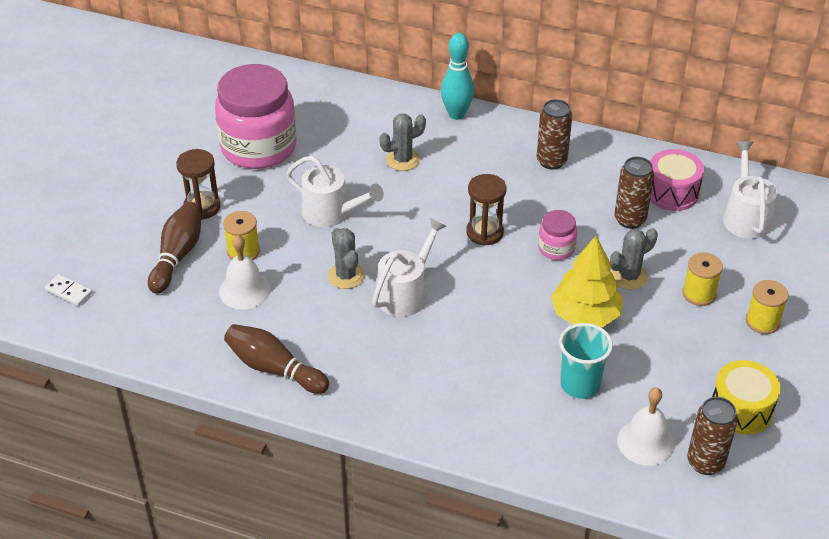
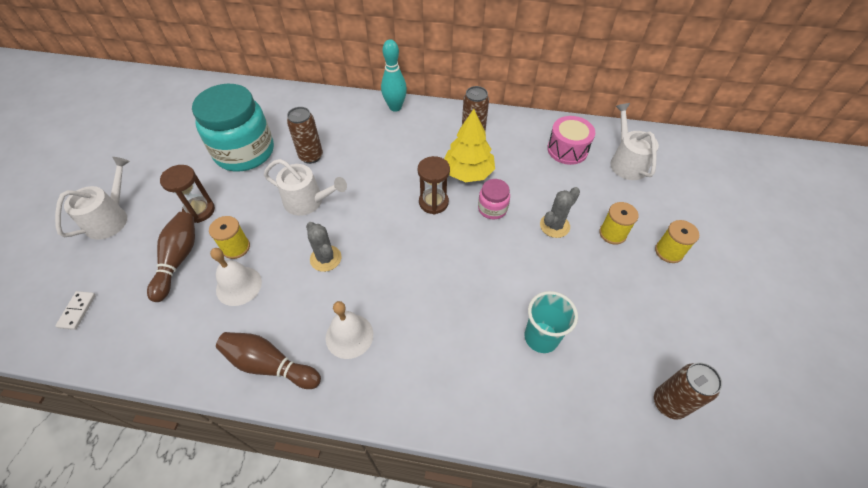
camera: 10 degrees left, 10 degrees up
(69, 291) = (77, 311): white domino -> white domino turned 75 degrees clockwise
(258, 147) = (245, 152): pink jar -> turquoise jar
(403, 160) = (360, 148): grey cactus -> none
(405, 293) = (378, 267): white watering can -> white watering can (110, 218)
(585, 315) = (529, 267): yellow tree -> yellow tree (468, 172)
(630, 219) = (542, 176): brown can -> brown can (311, 156)
(645, 442) = (612, 390): white bell -> white bell (349, 336)
(741, 409) = (680, 340): yellow drum -> none

